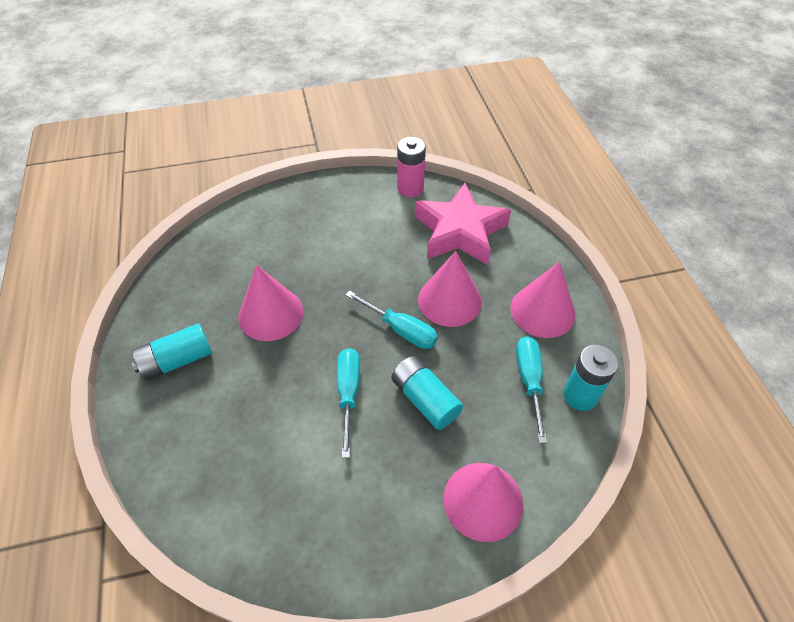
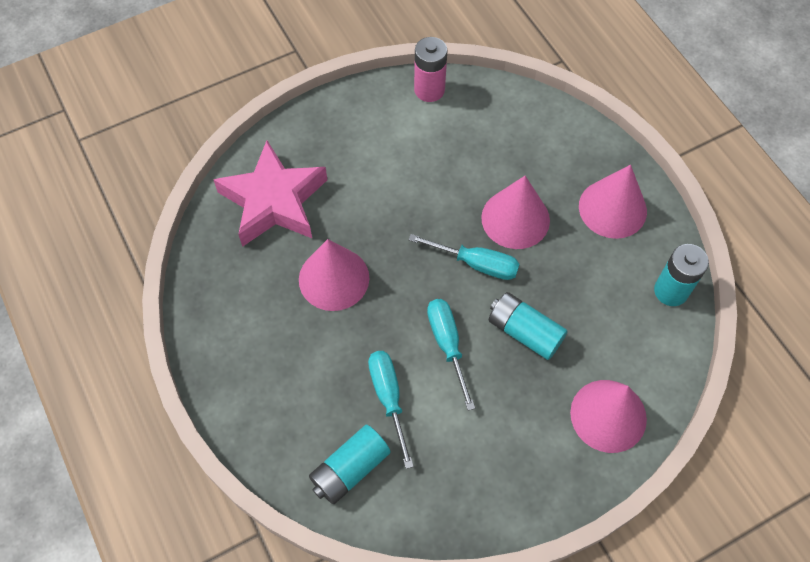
camera: 15 degrees left, 10 degrees up
(177, 360) = (257, 353): turquoise battery -> turquoise battery (350, 469)
(459, 231) = (501, 134): pink star -> pink star (273, 201)
(529, 380) = (619, 287): turquoise screwdriver -> turquoise screwdriver (388, 397)

